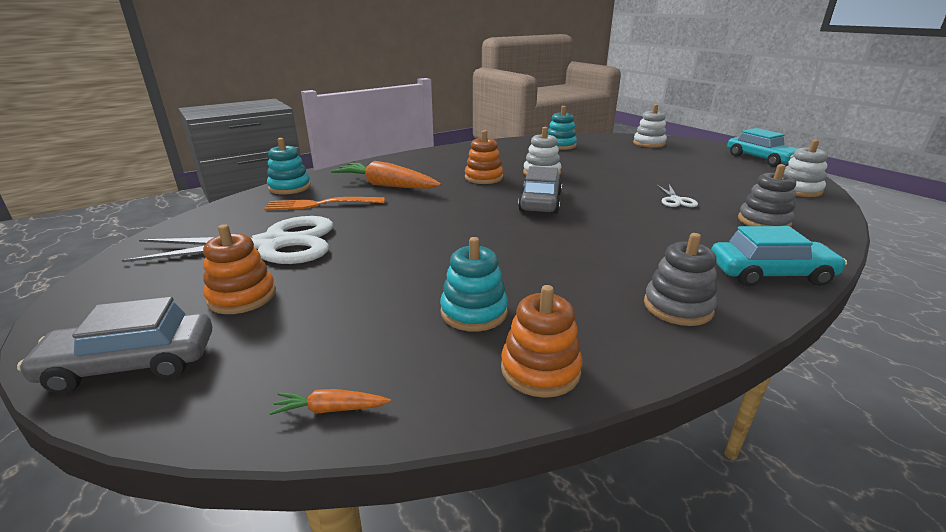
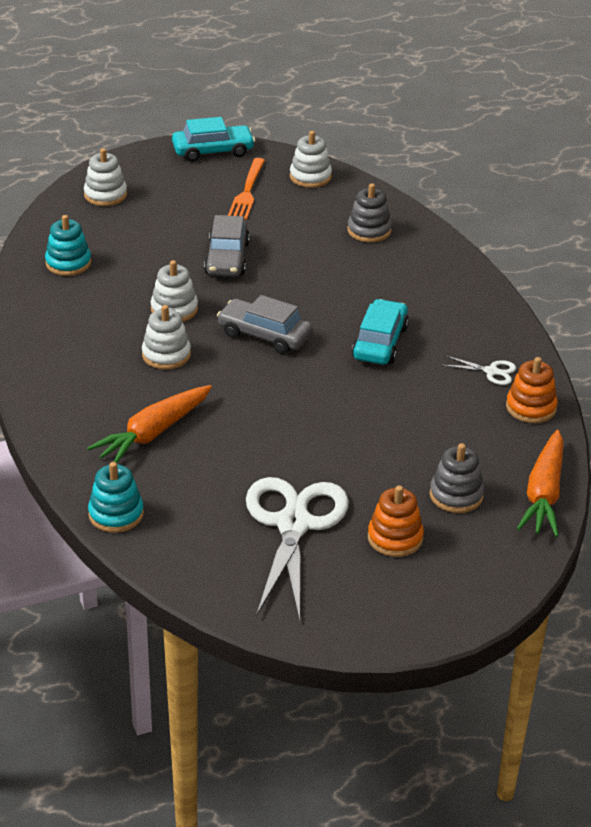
camera: 75 degrees left, 10 degrees up
(131, 364) = (474, 585): grey car -> grey car (227, 258)
(320, 204) = (193, 490): orange fork -> orange fork (247, 192)
(331, 409) = (544, 494): orange carrot -> orange carrot, size x2.26
(474, 312) = (459, 420): turquoise stacking toy -> none
(483, 178) = (166, 355): orange stacking toy -> white stacking toy
(676, 200) = (300, 254): white scissors -> white scissors (491, 371)
(677, 307) = (482, 330): grey stacking toy -> grey stacking toy (456, 495)
(770, 274) = (454, 272): turquoise car -> turquoise car (380, 342)

